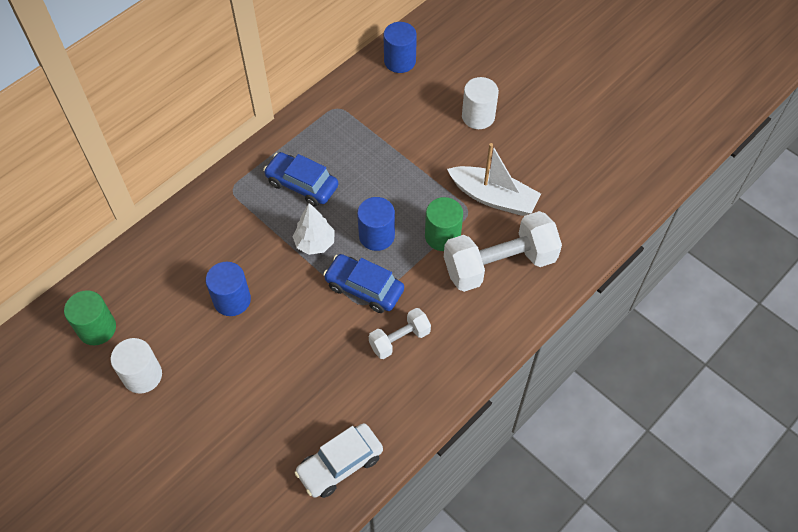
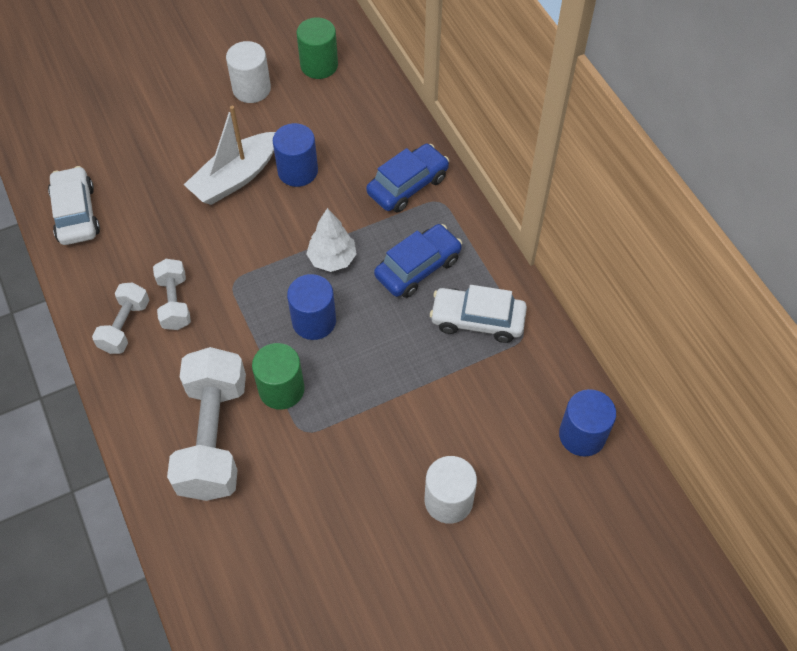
camera: 110 degrees right, 0 degrees up
(334, 136) = (477, 320): none -> white car
(364, 288) = (252, 289): blue car -> blue car (407, 185)
(436, 367) = (125, 326): none -> white dumbbell
(493, 197) = (310, 468): white boat -> white boat (236, 177)

